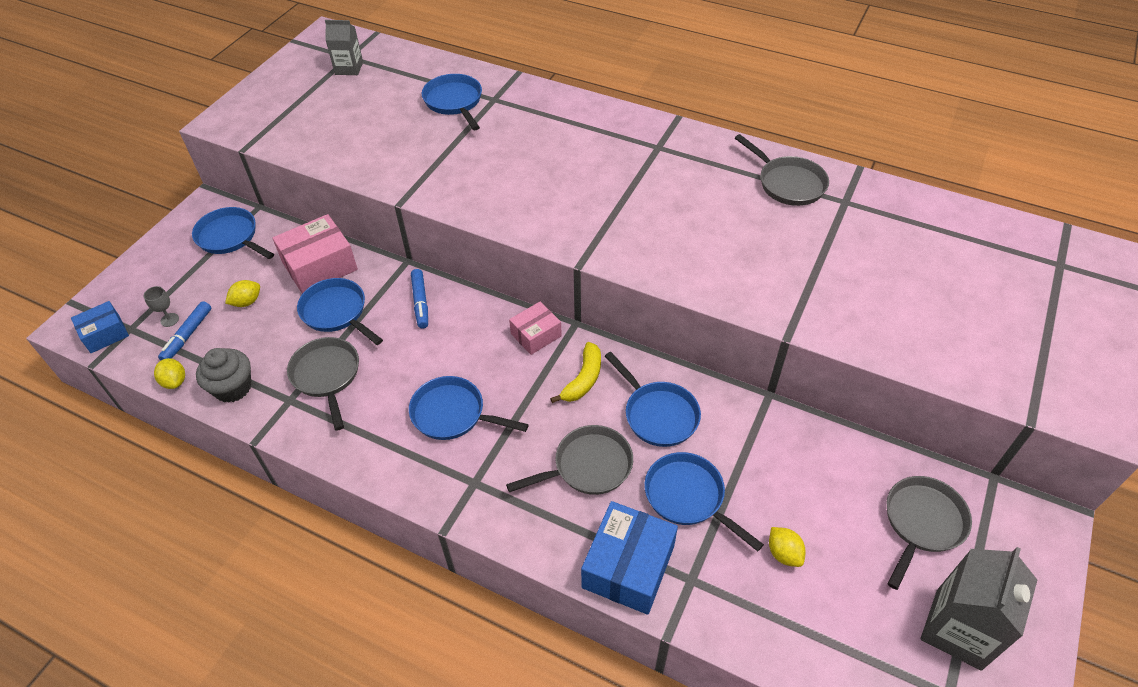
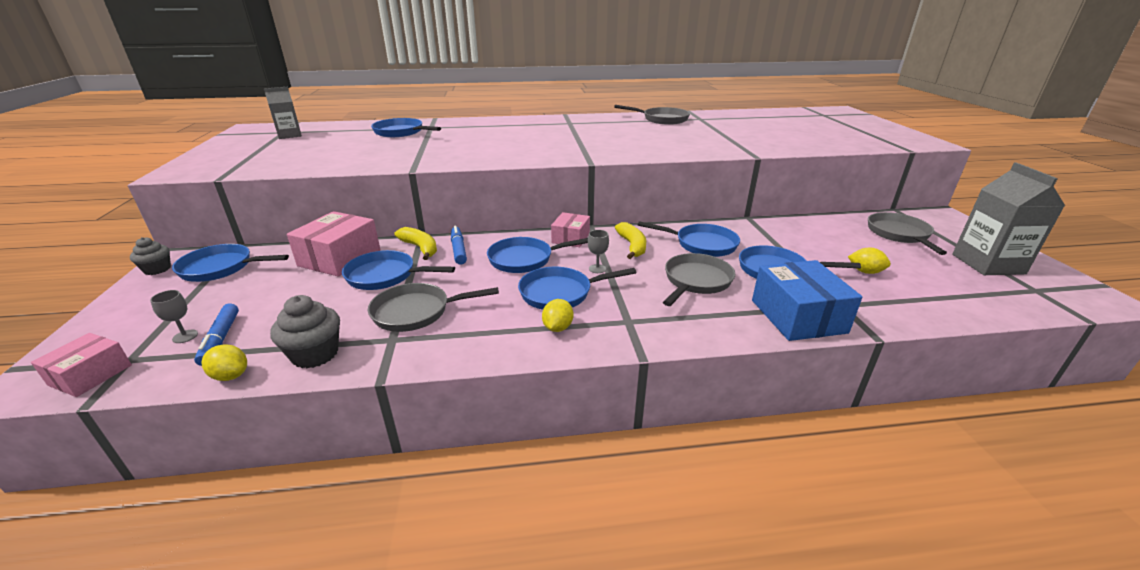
camera: 35 degrees left, 20 degrees down
(105, 334) = (91, 375): blue box -> pink box
(189, 217) = (157, 269): none -> grey cupcake
(247, 302) = (278, 297): yellow lemon -> yellow lemon (557, 328)
(327, 376) = (416, 312): grey pan -> grey pan turned 45 degrees counterclockwise
(391, 283) = (420, 248): none -> yellow banana
(420, 302) = (458, 250): blue marker -> blue marker turned 150 degrees counterclockwise
(465, 348) = (525, 259): none -> blue pan
(516, 397) = (597, 269): none -> grey goblet

